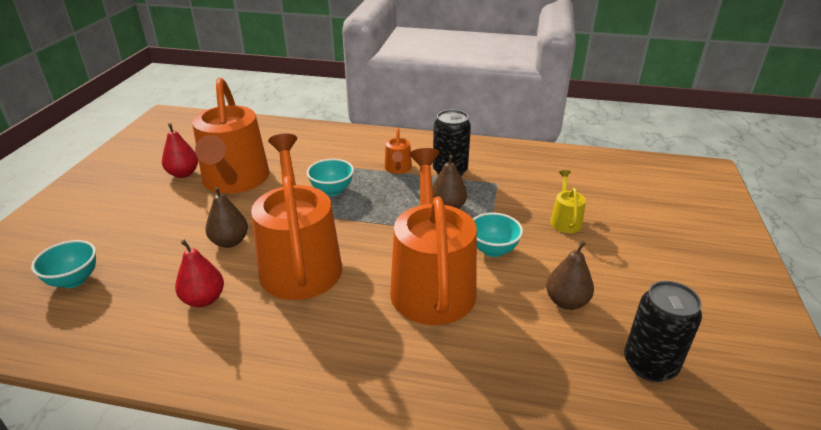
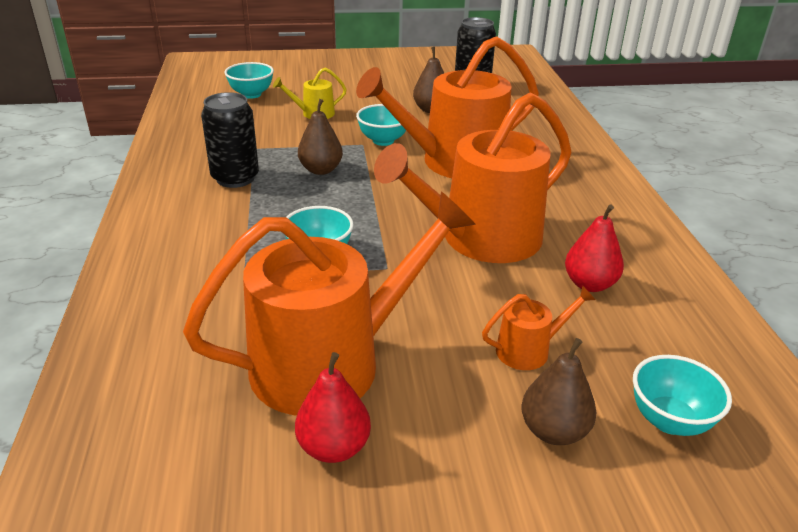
camera: 110 degrees left, 0 degrees up
(230, 242) = (484, 304): brown pear -> brown pear (553, 431)
(398, 168) = (238, 215): orange watering can -> orange watering can (528, 350)
(615, 192) = (251, 94): none -> turquoise bowl

